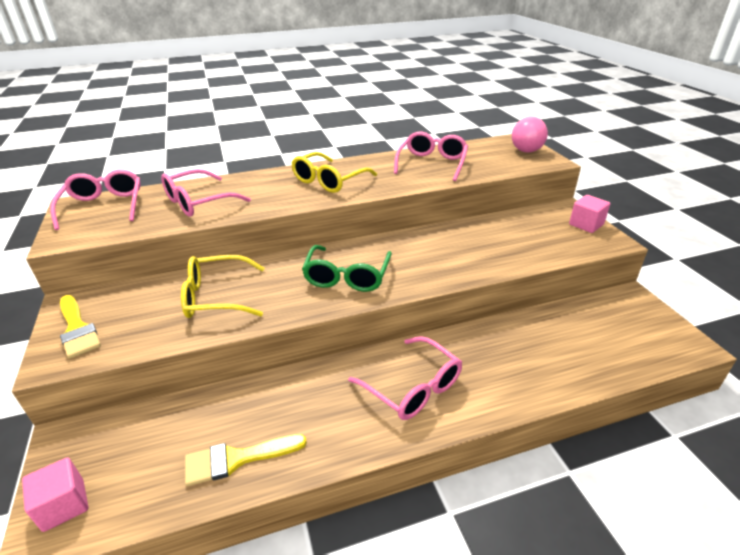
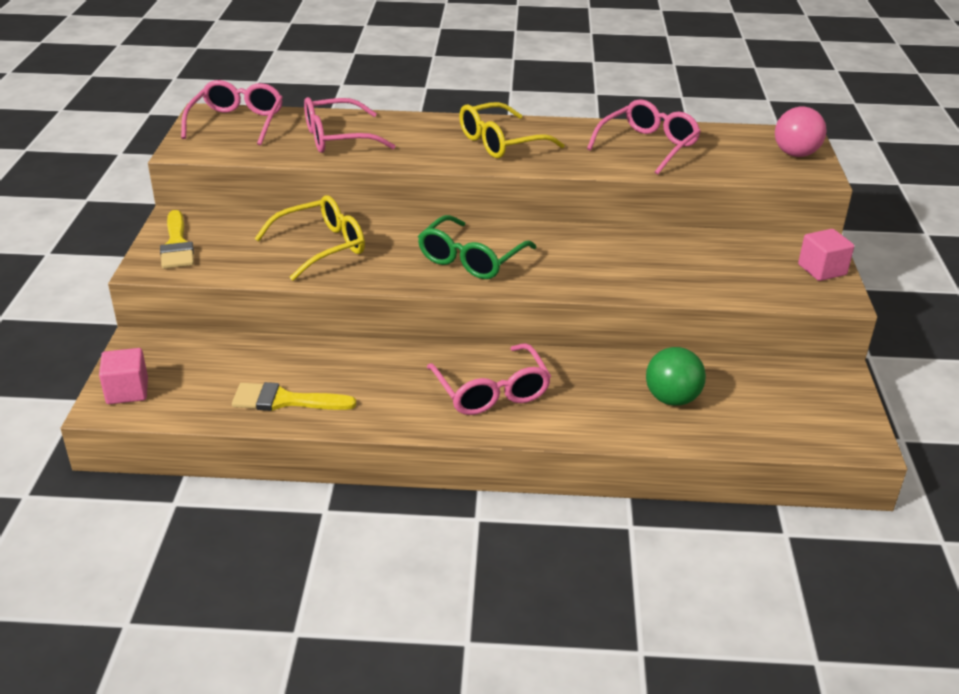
camera: 20 degrees right, 0 degrees up
(217, 297) = (321, 247): yellow glasses -> yellow glasses turned 135 degrees clockwise
(547, 350) = (672, 399): none -> green ball

